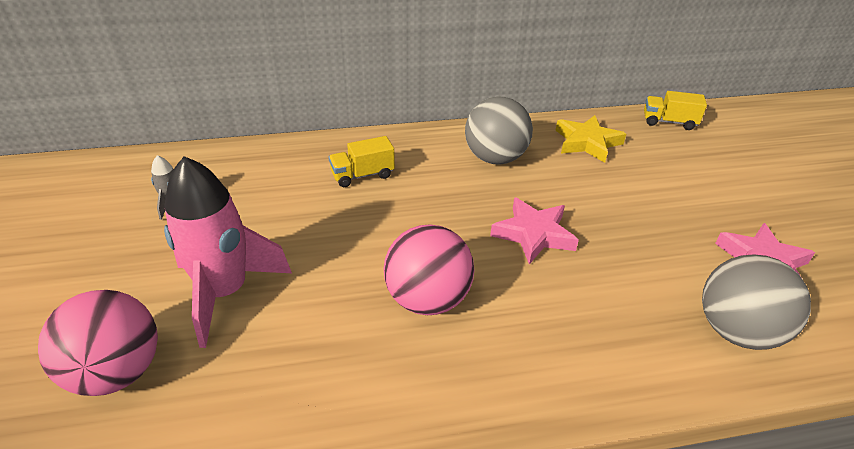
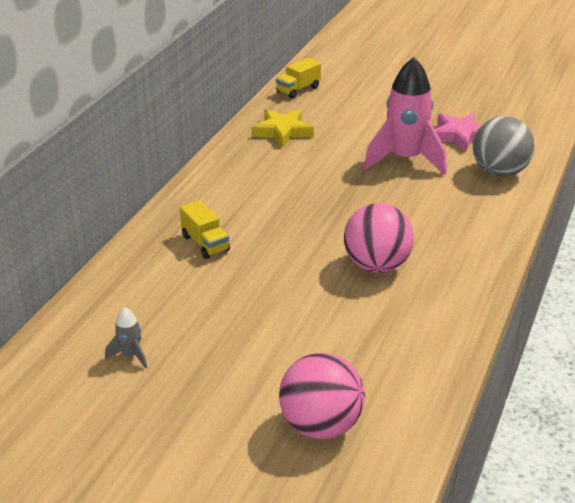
camera: 55 degrees left, 5 degrees down
(225, 292) = (282, 353): pink rocket -> pink rocket (405, 159)
(362, 175) = (205, 243): yellow truck -> yellow truck turned 45 degrees counterclockwise
(495, 158) = (255, 176): grey ball -> none
(534, 234) = (356, 198): pink star -> none

